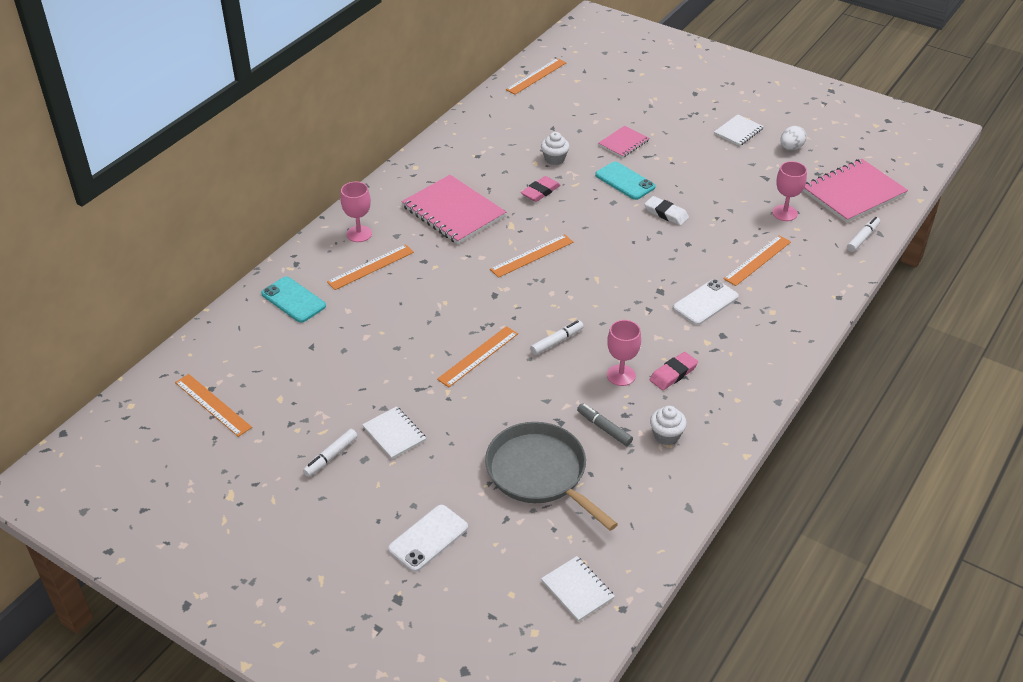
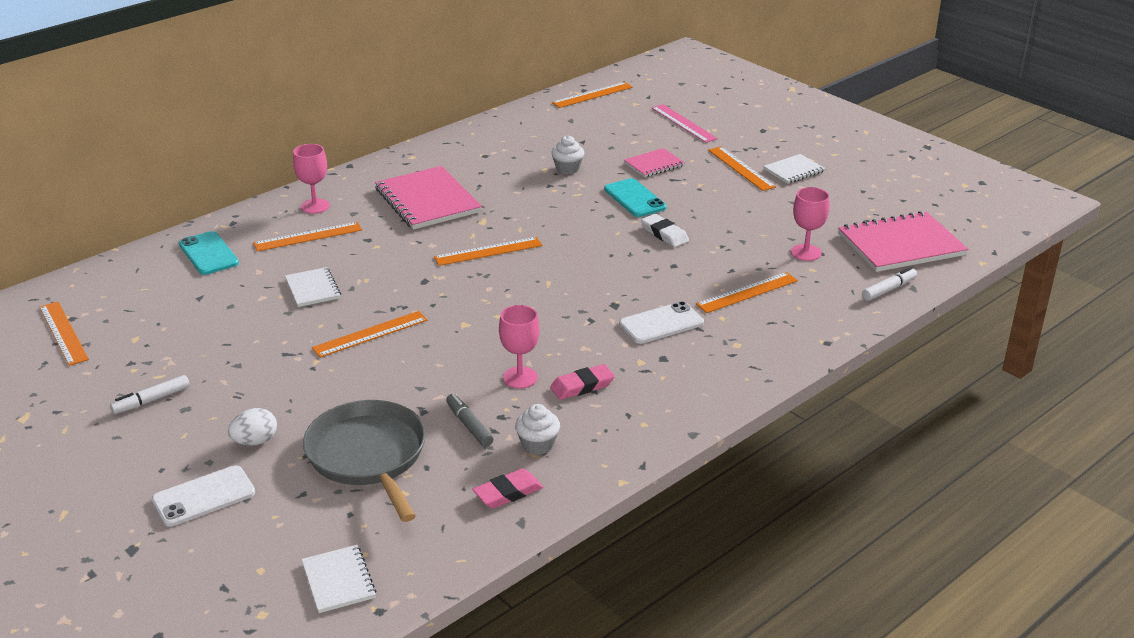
camera: 15 degrees right, 10 degrees down
(394, 434) = (232, 391): white notebook -> white notebook (312, 289)
(540, 192) = (534, 195): pink eraser -> pink eraser (508, 492)
(557, 341) = (466, 334): white marker -> none
(627, 95) = (683, 123): none -> pink ruler
(695, 136) = (741, 168): none -> orange ruler
(791, 148) = (848, 193): white egg -> white egg (255, 441)

